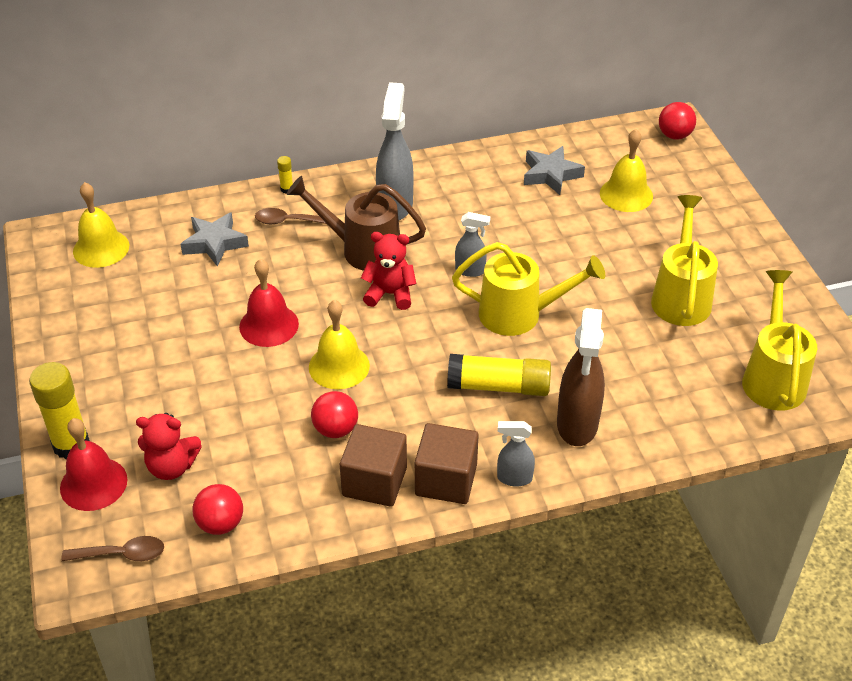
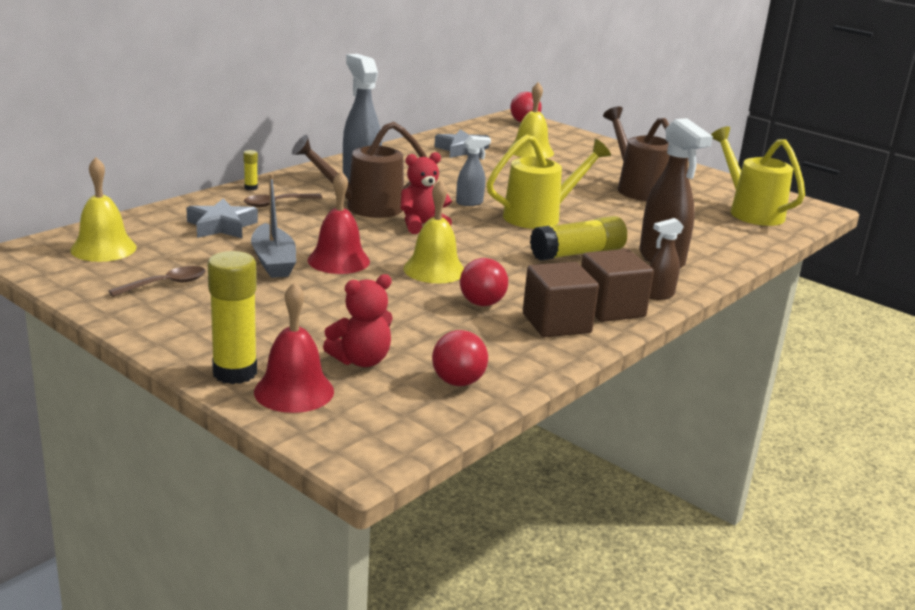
camera: 35 degrees left, 20 degrees down
(122, 554) = (387, 428): brown spoon -> brown spoon (166, 284)
(214, 309) = (273, 261): none -> grey boat
(514, 478) = (659, 295): grey spray bottle -> brown spray bottle
(681, 297) = (638, 189): yellow watering can -> brown watering can

